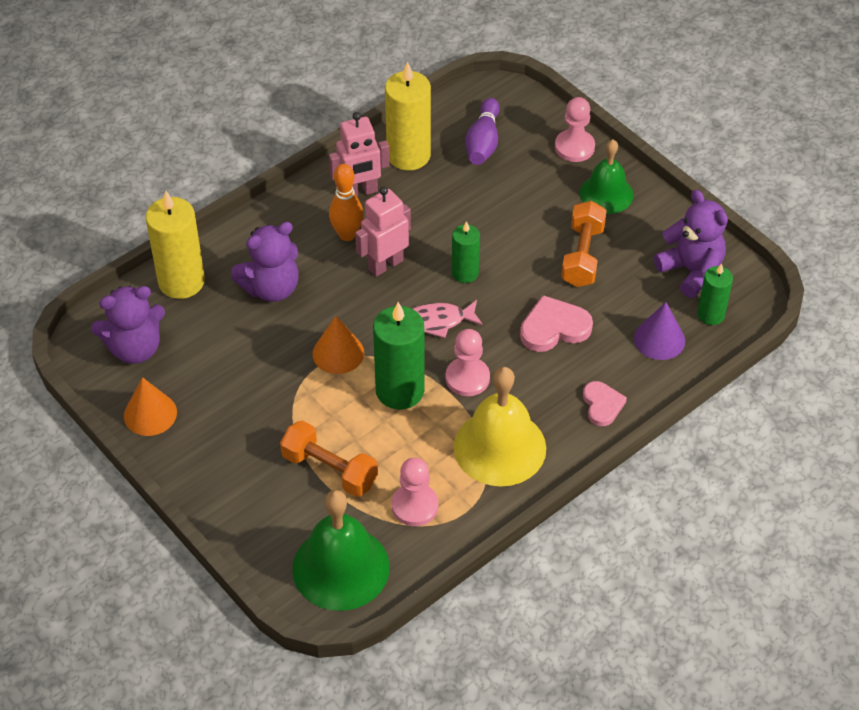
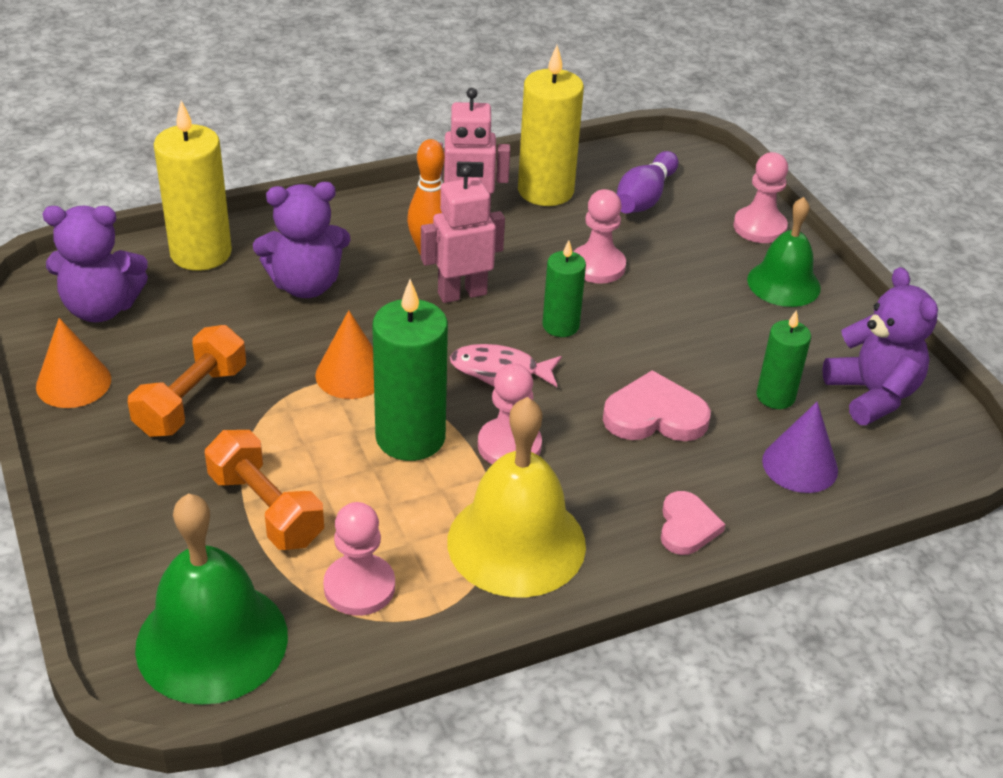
camera: 15 degrees right, 10 degrees down
(472, 214) = (597, 266): none -> pink pawn
(582, 256) = (726, 343): orange dumbbell -> orange dumbbell (192, 400)
(711, 314) = (885, 453): green candle -> green candle (775, 396)

